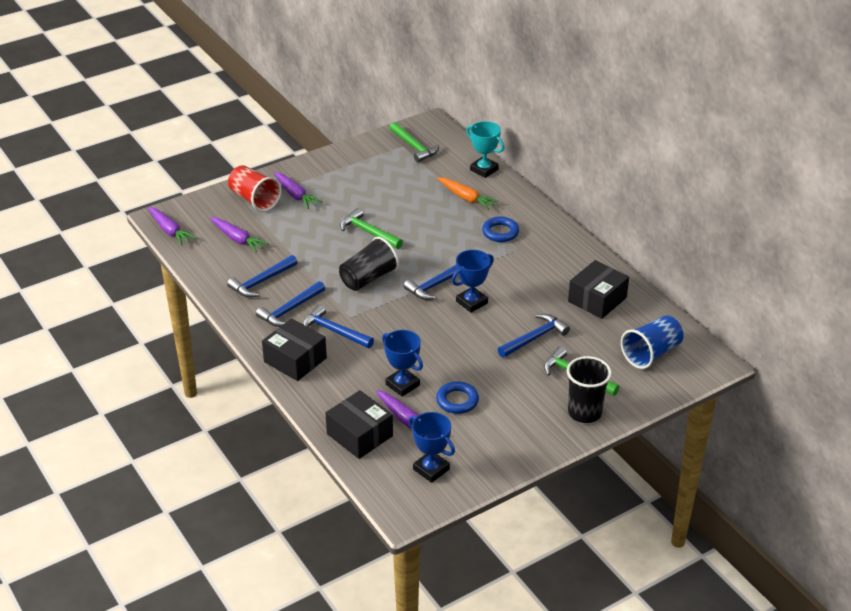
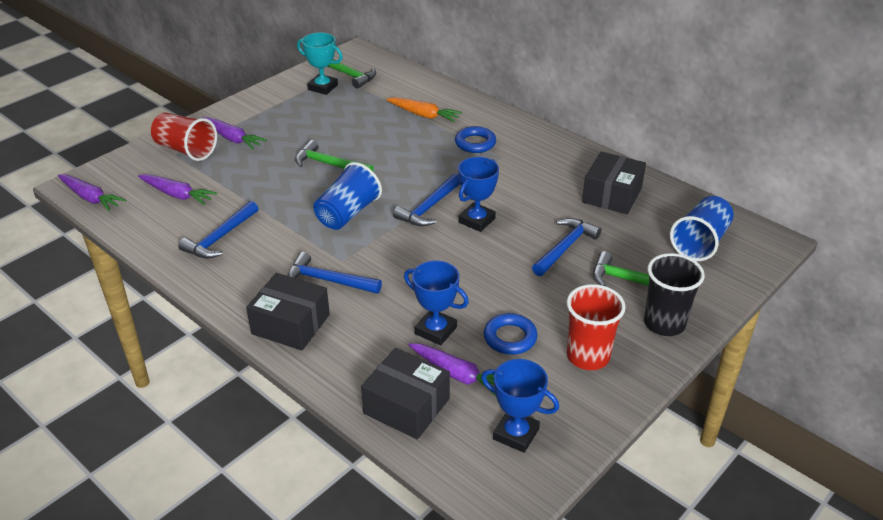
camera: 15 degrees left, 0 degrees up
(290, 310) = (265, 265): blue hammer -> none
(368, 278) = (347, 213): black cup -> blue cup
(484, 170) = (431, 86): turquoise trophy -> turquoise trophy (323, 87)
(511, 426) = (588, 356): none -> red cup

